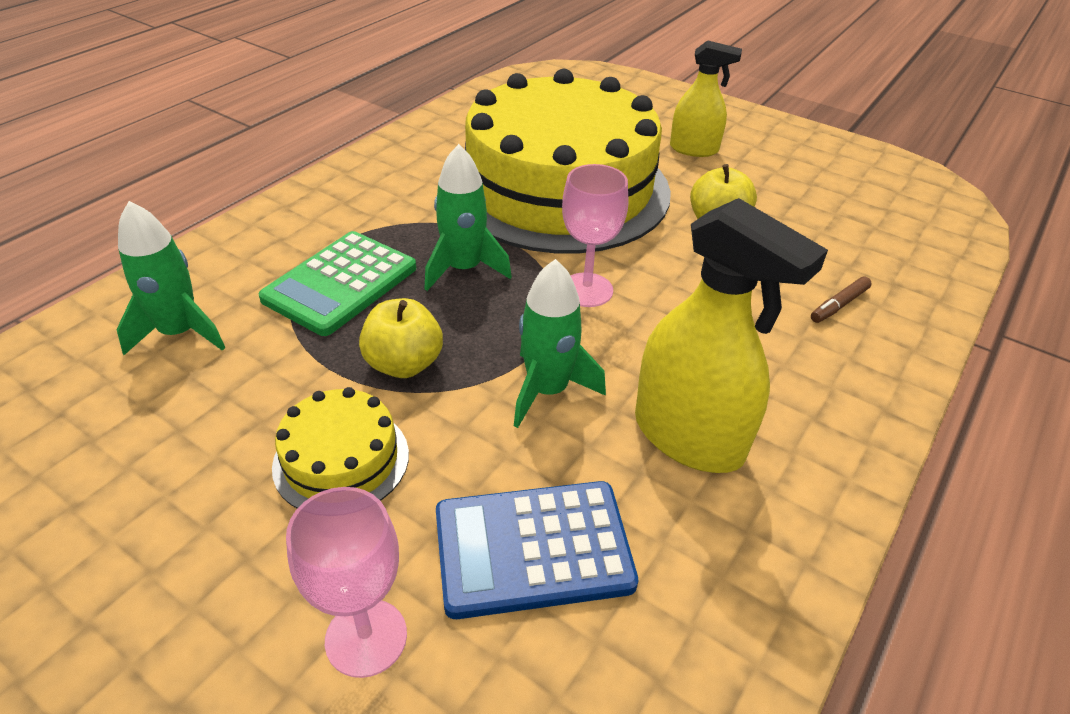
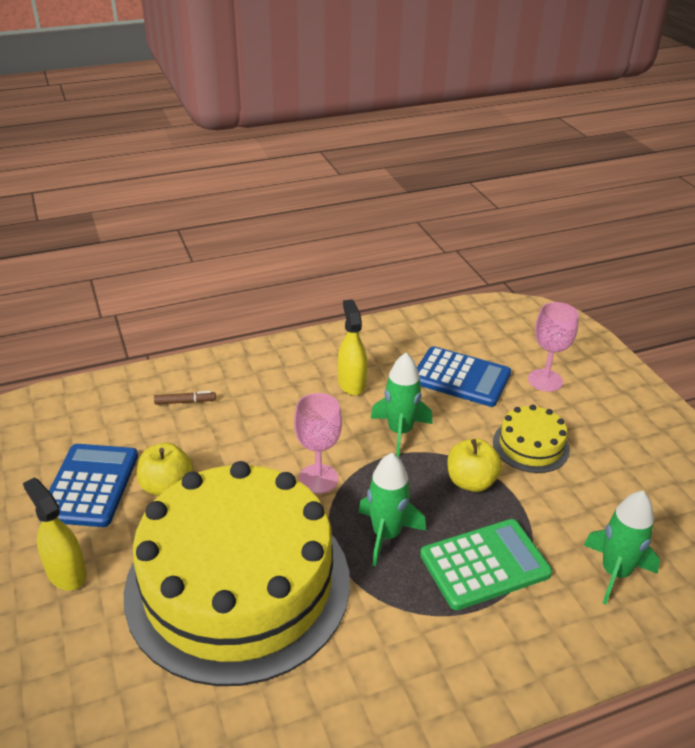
camera: 145 degrees left, 5 degrees down
(689, 437) = (351, 383): yellow spray bottle -> yellow spray bottle, size x0.62
(779, 198) = (90, 485): none -> blue calculator

